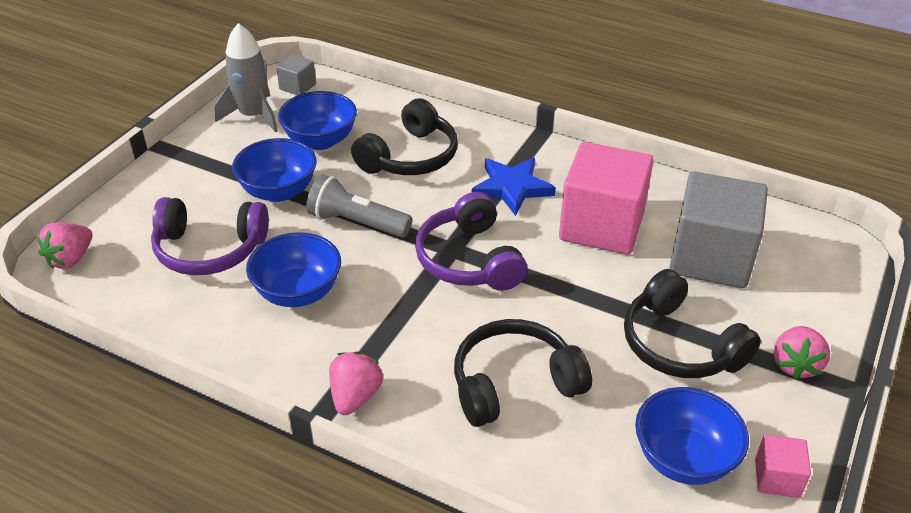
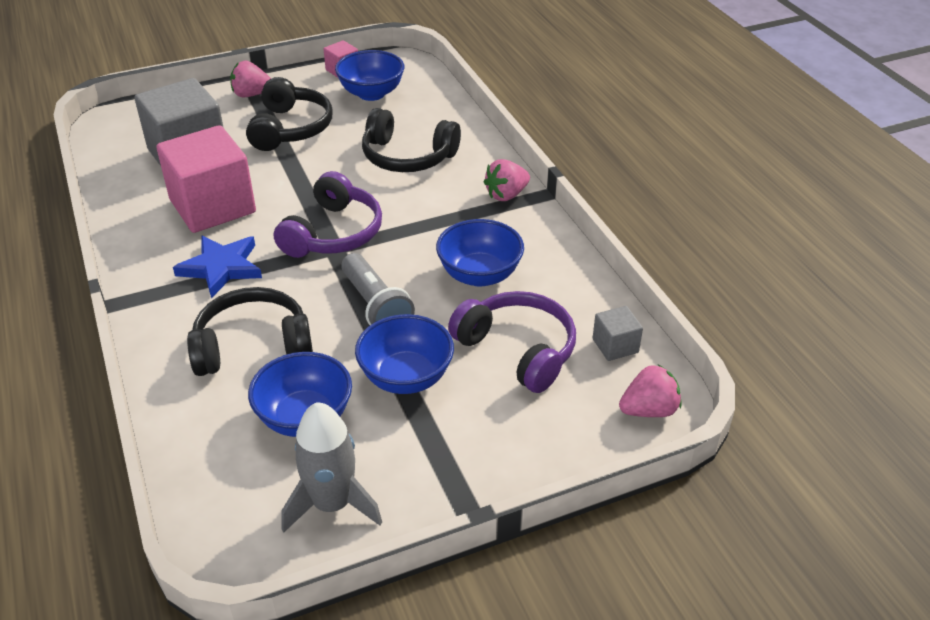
camera: 140 degrees left, 0 degrees up
(297, 87) = (235, 525): grey cube -> grey cube (615, 346)
(795, 365) = (252, 94): pink strawberry -> pink strawberry turned 150 degrees counterclockwise

